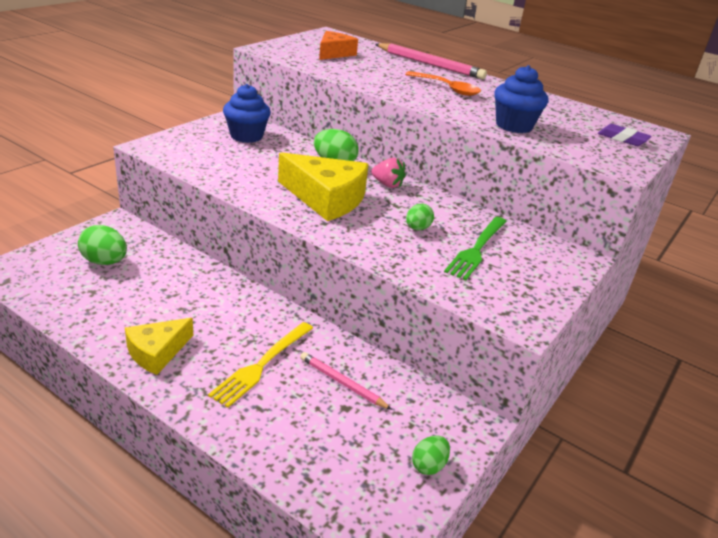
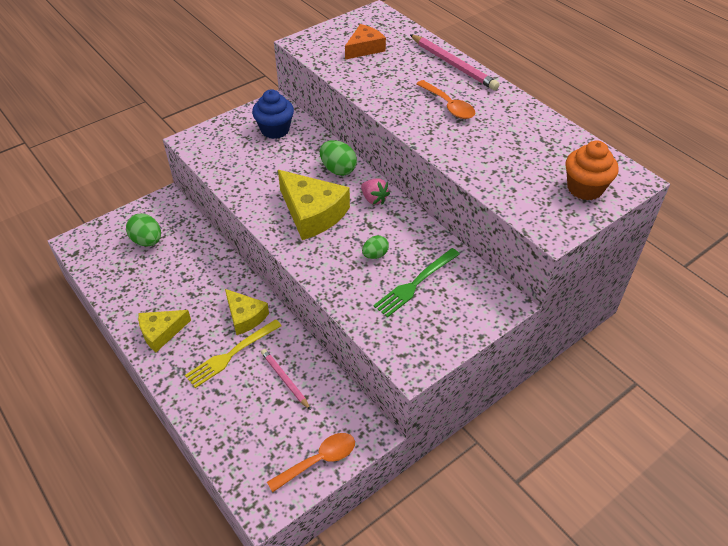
camera: 20 degrees right, 15 degrees up
(262, 324) = (245, 316): none -> yellow cheese
(428, 465) = (319, 461): green egg -> orange spoon
(514, 126) = (482, 165): blue cupcake -> none
(622, 139) = (585, 188): purple eraser -> orange cupcake

